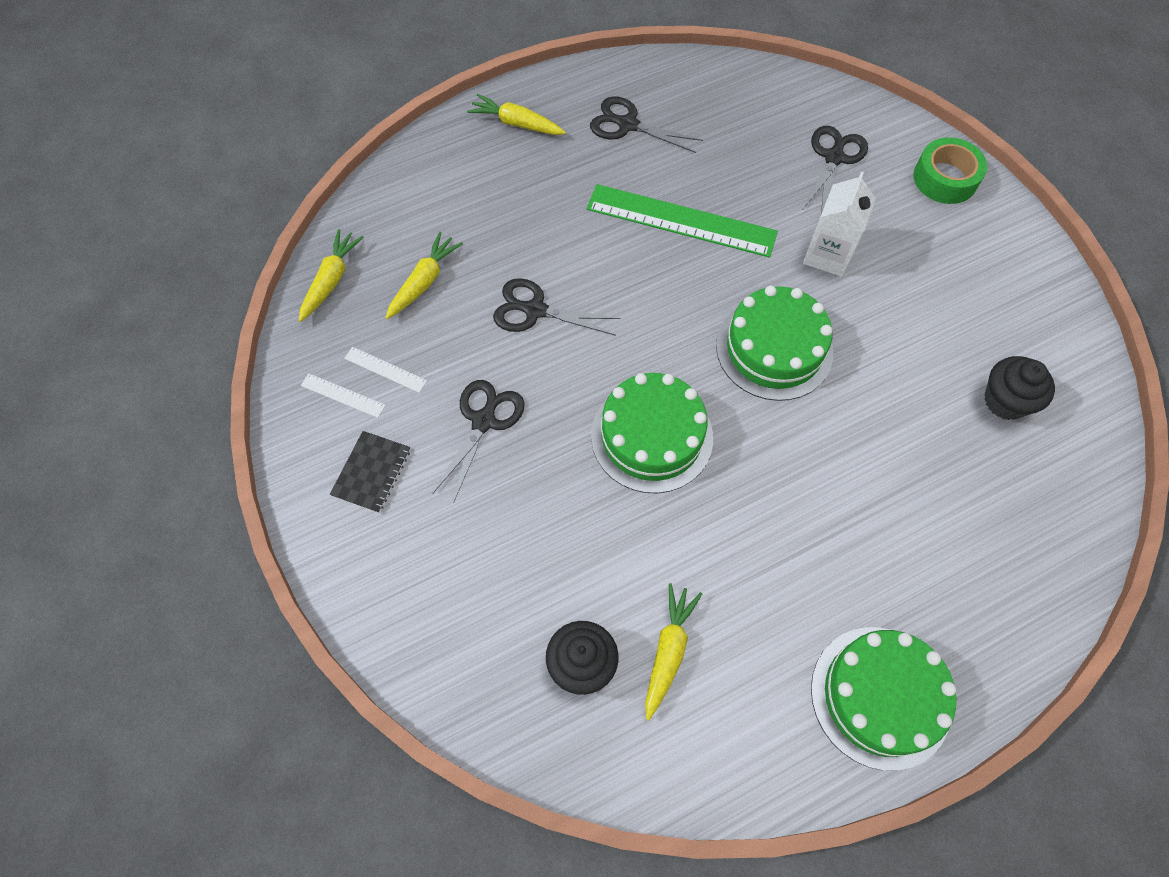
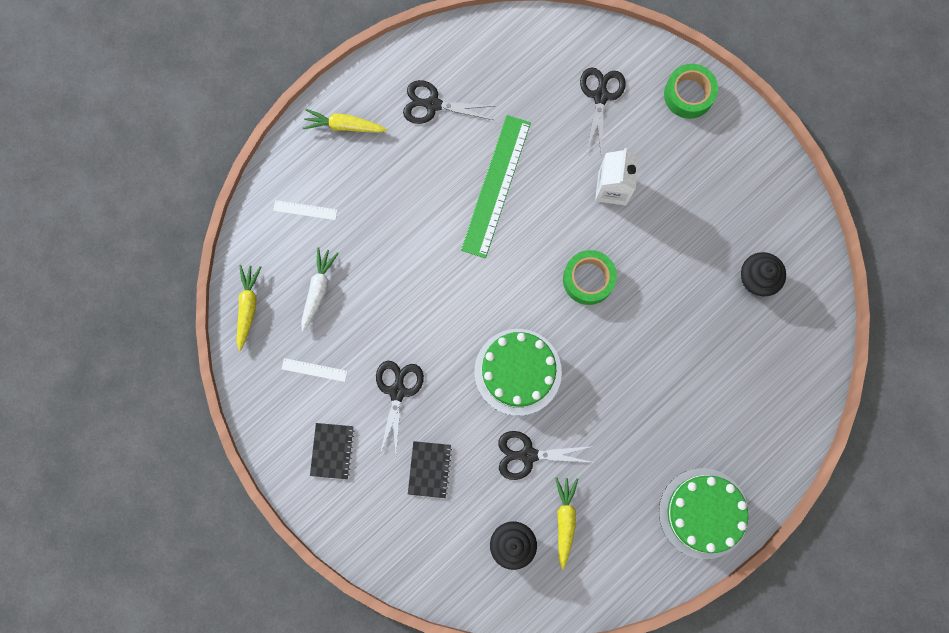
camera: 15 degrees left, 15 degrees up
(343, 395) = (291, 398): white ruler -> white ruler (305, 210)
(424, 282) = (318, 290): yellow carrot -> white carrot
(494, 530) = (429, 469): none -> black notebook
(534, 310) = (407, 292): black scissors -> black scissors (527, 455)
(681, 221) = (496, 186): green ruler -> green ruler turned 75 degrees counterclockwise
(774, 348) = (588, 279): green cake -> green tape

